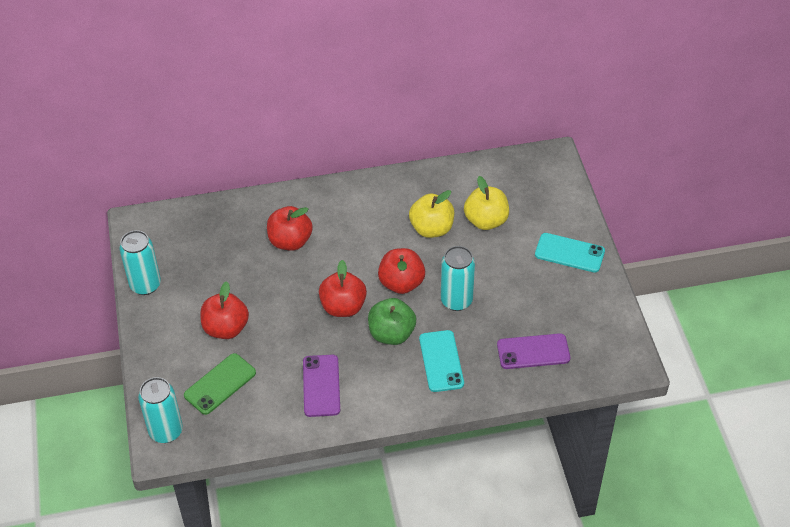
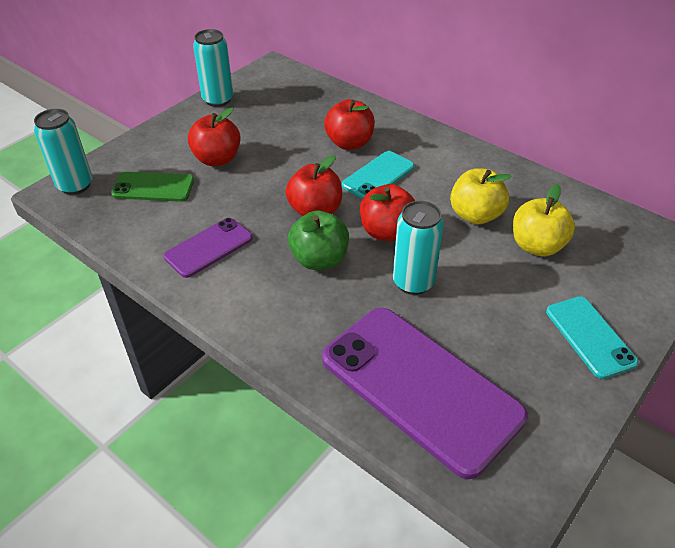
camera: 50 degrees right, 5 degrees down
(441, 361) = (324, 315): turquoise phone -> turquoise phone (378, 176)
(533, 351) = (420, 387): purple phone -> purple phone, size x1.95

